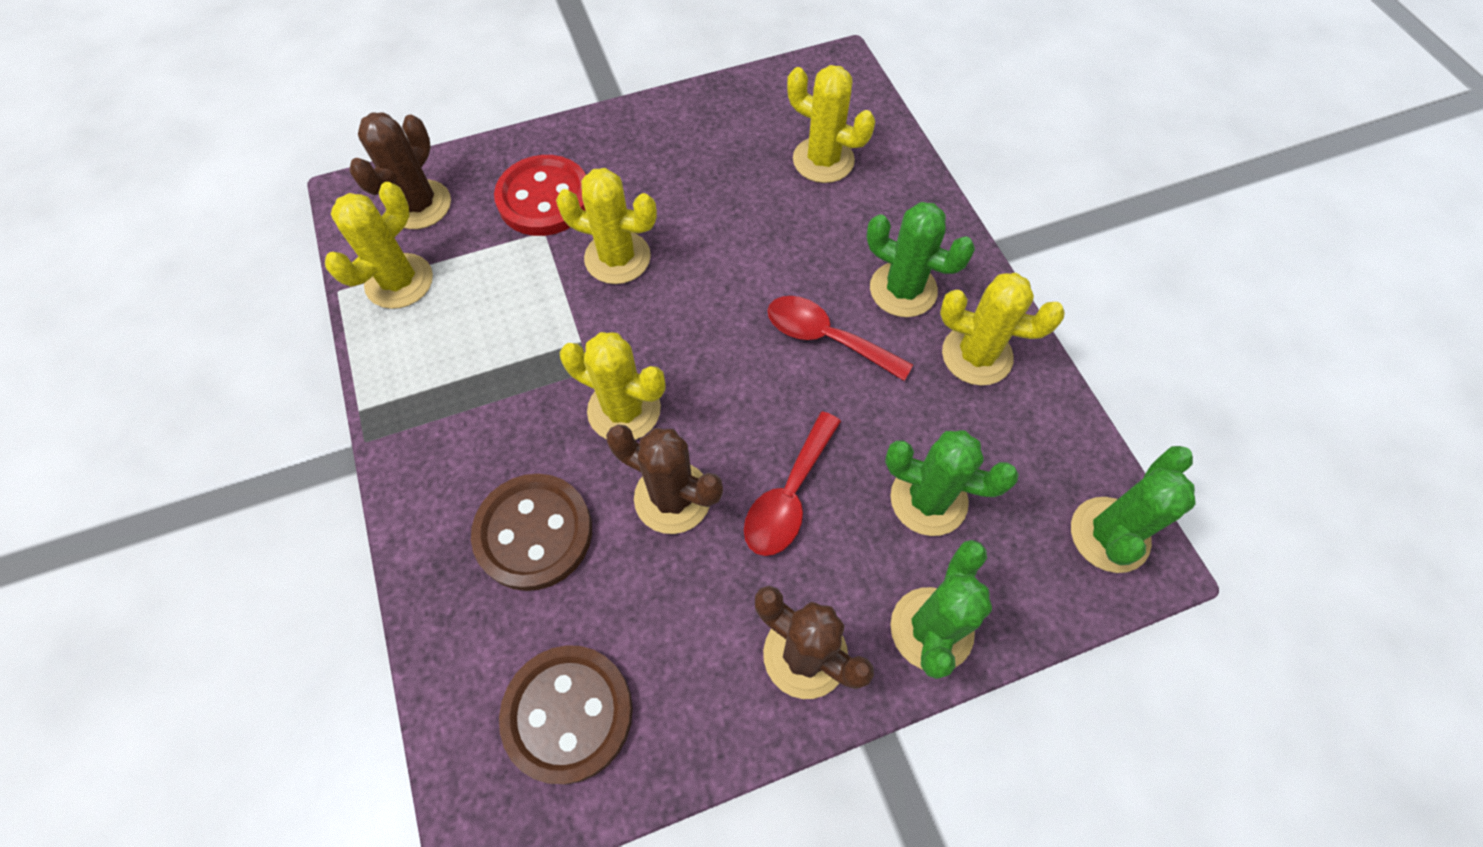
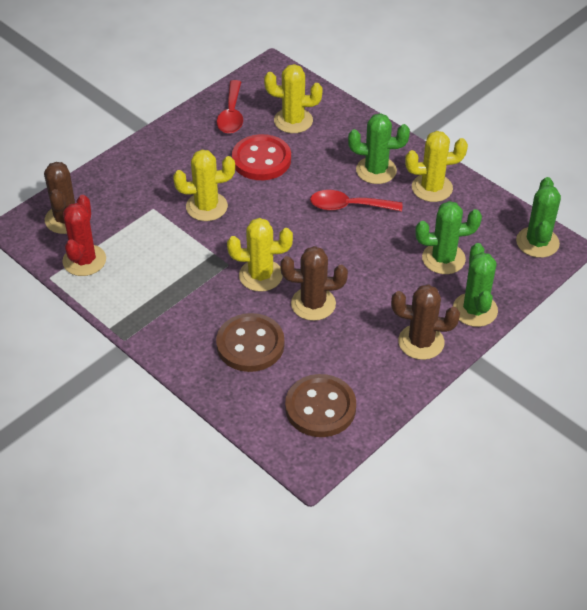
camera: 25 degrees left, 15 degrees down
(399, 281) = (84, 260): yellow cactus -> red cactus
(544, 199) = (141, 191): red button -> red button (261, 160)
(788, 496) = (372, 282): red spoon -> red spoon (231, 115)

